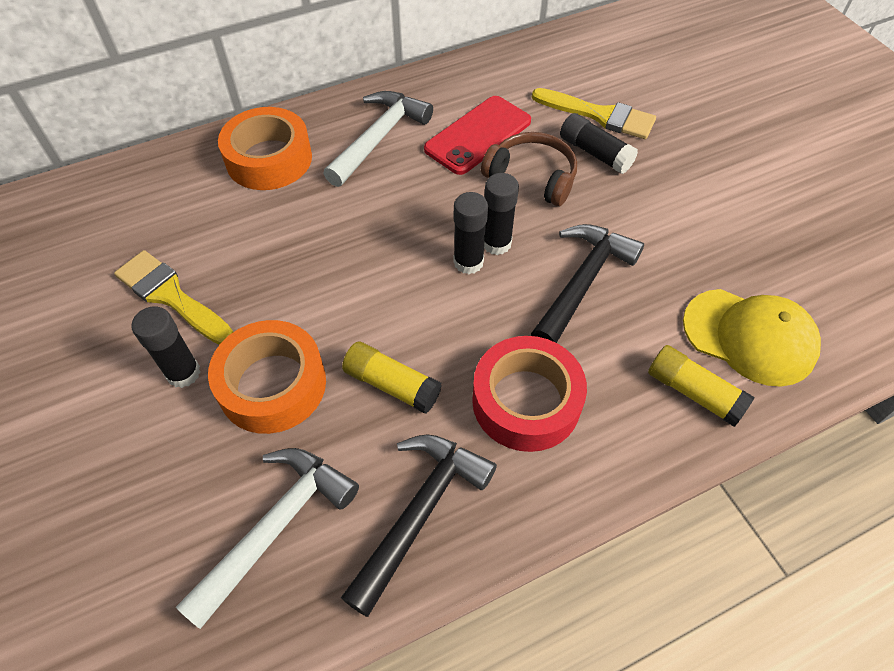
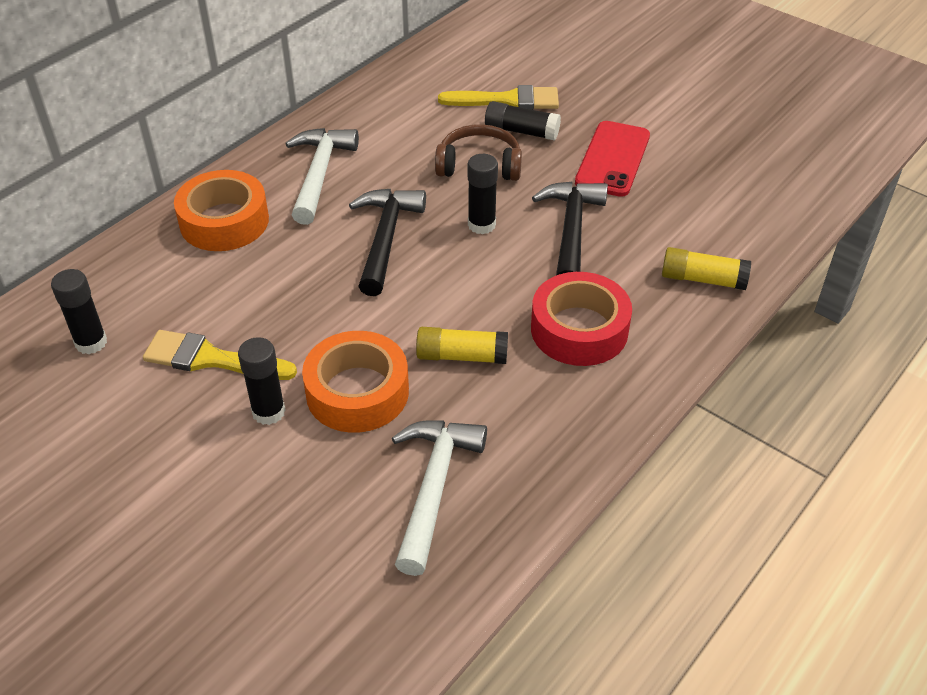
camera: 25 degrees left, 10 degrees down
(420, 512) = (544, 434): black hammer -> black hammer (385, 238)
(468, 262) = (466, 246): black glue stick -> black glue stick (91, 342)
(478, 135) = (410, 146): red phone -> red phone (612, 159)
(749, 337) = (722, 228): yellow cap -> none

